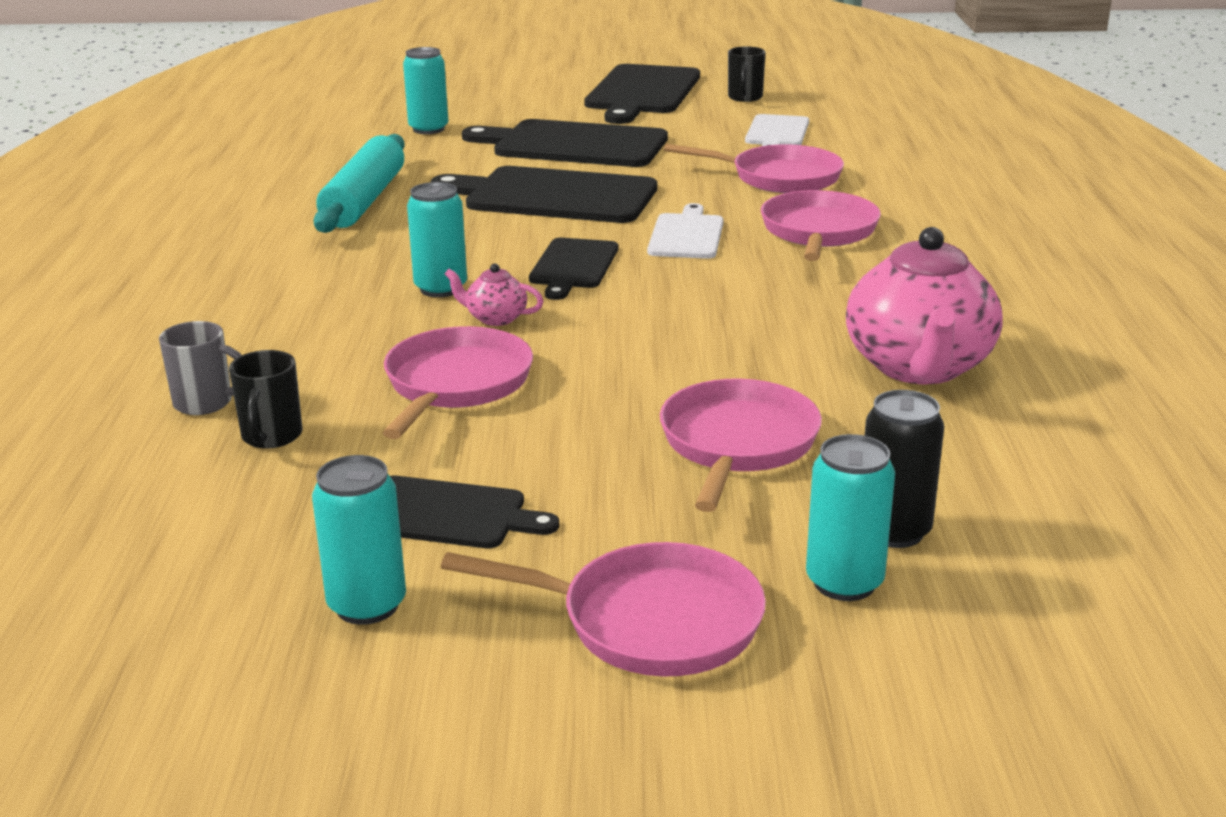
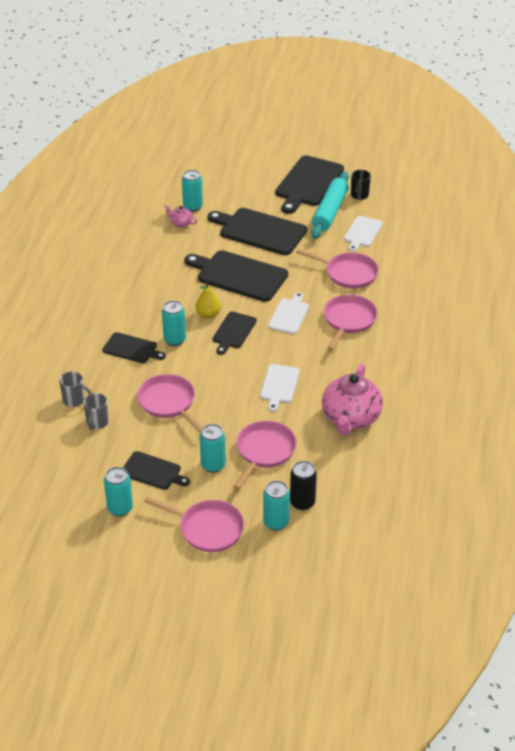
camera: 10 degrees right, 15 degrees up
(271, 437) = (97, 423): black mug -> grey mug
(341, 309) = (132, 348): none -> black cutting board
(364, 200) = (153, 267): turquoise rolling pin -> turquoise rolling pin (330, 211)
(455, 385) = (169, 403): pink pan -> pink pan turned 60 degrees counterclockwise
(495, 318) = (193, 363): pink teapot -> pink teapot (181, 223)
(507, 249) = (208, 315): none -> yellow pear
(612, 483) = (213, 465): none -> turquoise can
(717, 332) = (279, 385): none -> white cutting board

